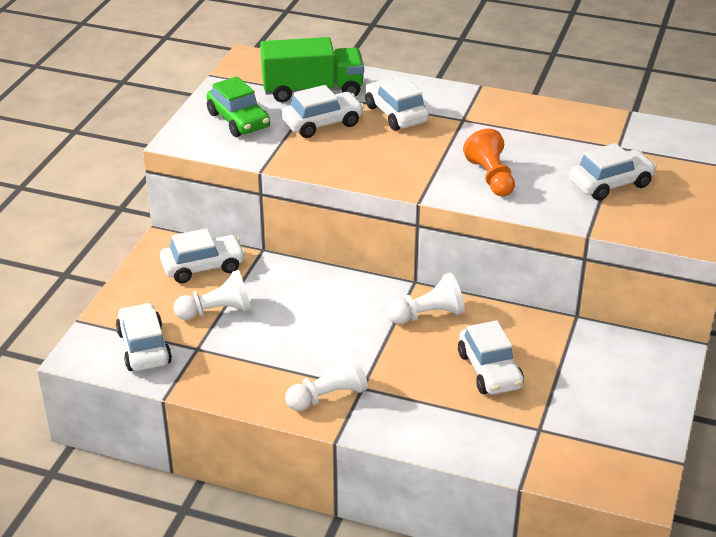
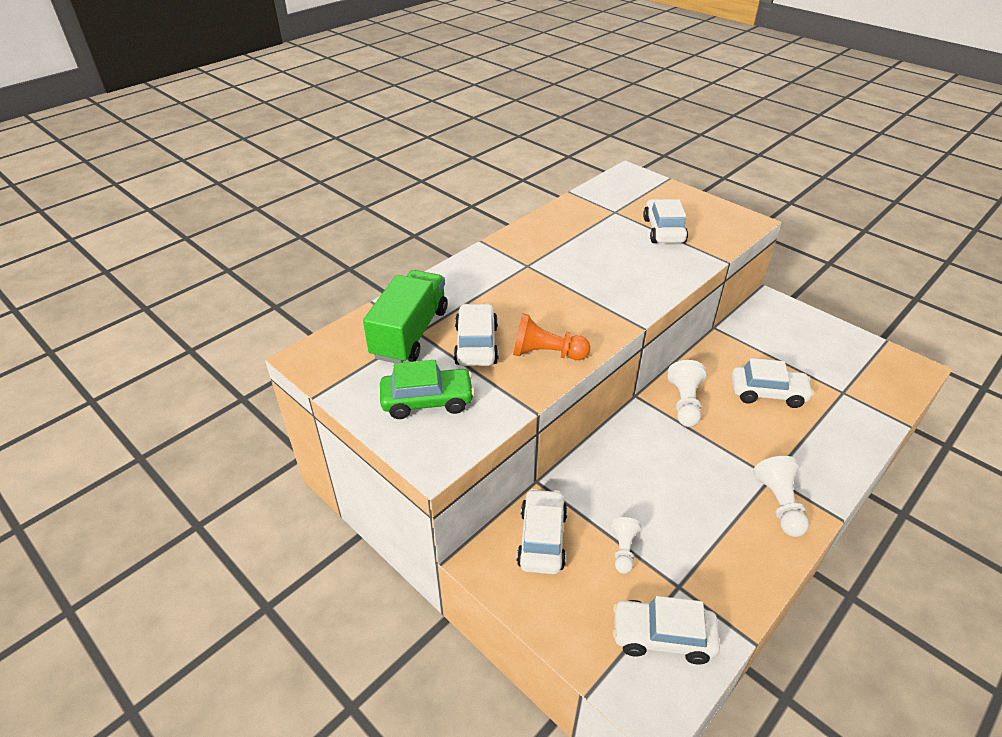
camera: 65 degrees left, 5 degrees up
(217, 311) = (623, 550): white pawn -> white pawn, size x0.65
(396, 114) = (492, 297): white car -> none
(491, 177) = (625, 279): orange pawn -> orange pawn (546, 353)

